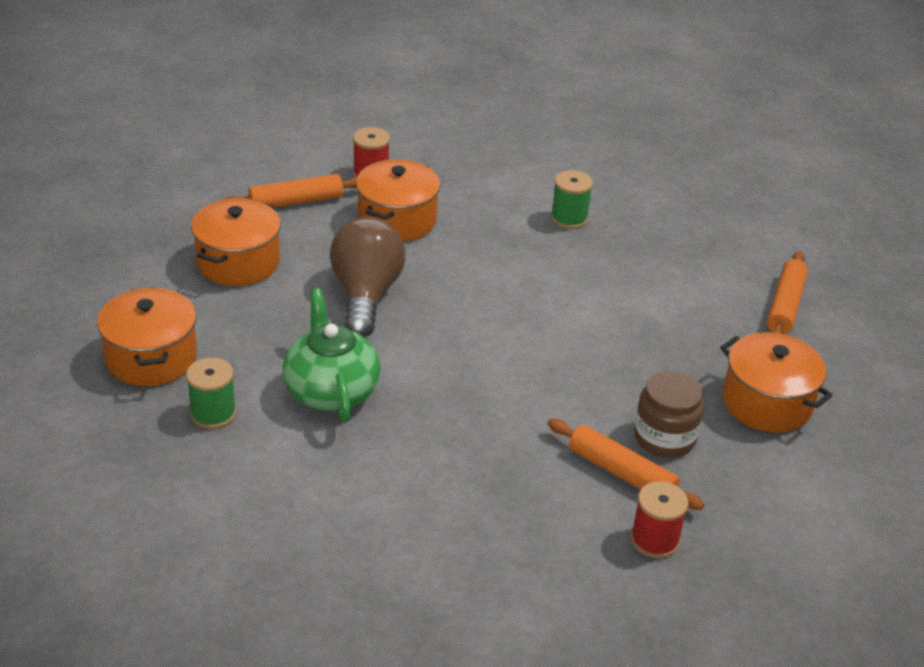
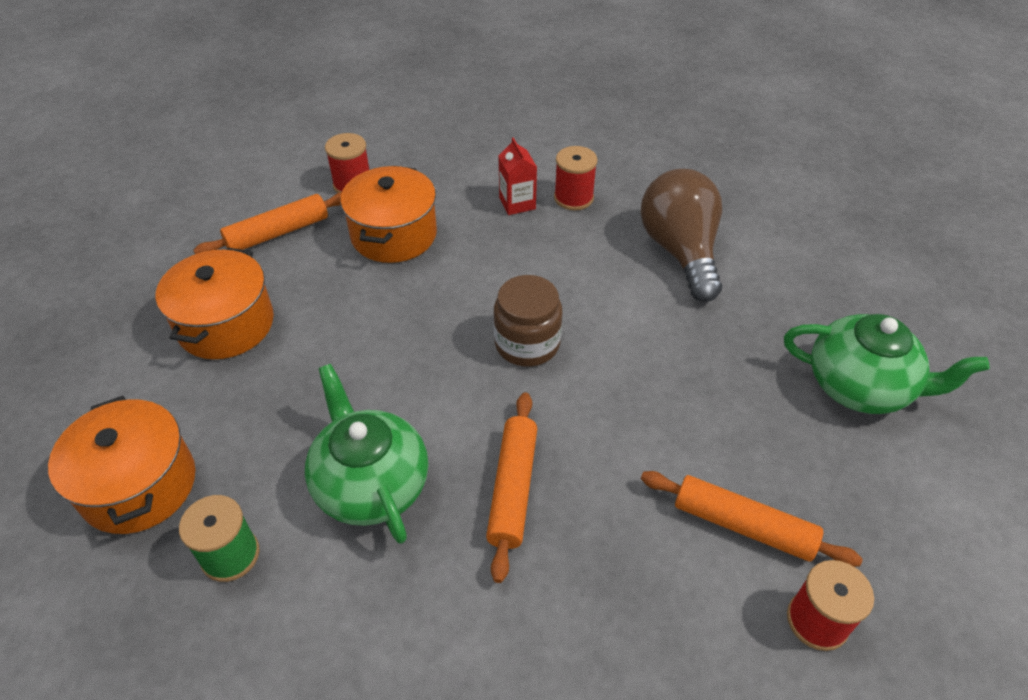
camera: 10 degrees left, 10 degrees up
(366, 295) = (382, 338): brown light bulb -> brown light bulb (680, 251)
(515, 214) = (517, 203): none -> red carton
(569, 218) = (573, 198): green spool -> red spool
(664, 437) = (771, 461): brown jar -> brown jar (527, 343)
(767, 403) = (860, 386): orange pot -> green teapot
(785, 306) = (827, 258): orange rolling pin -> orange rolling pin (513, 488)

